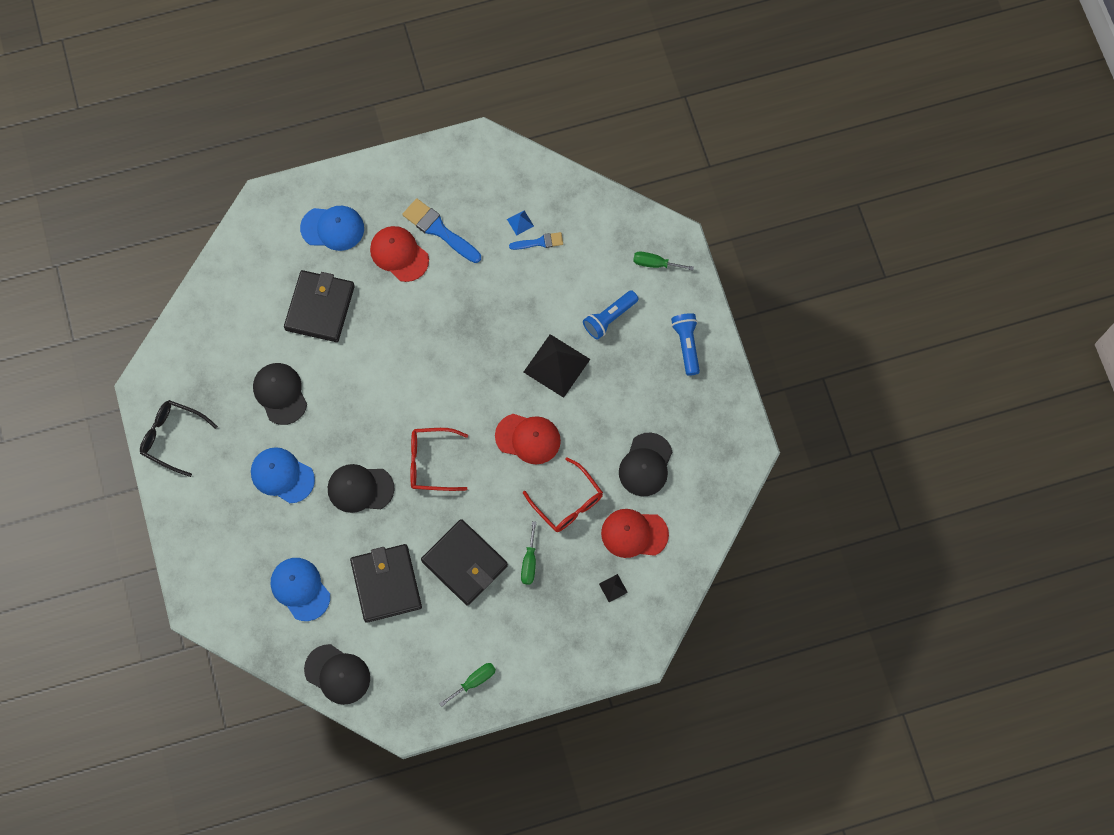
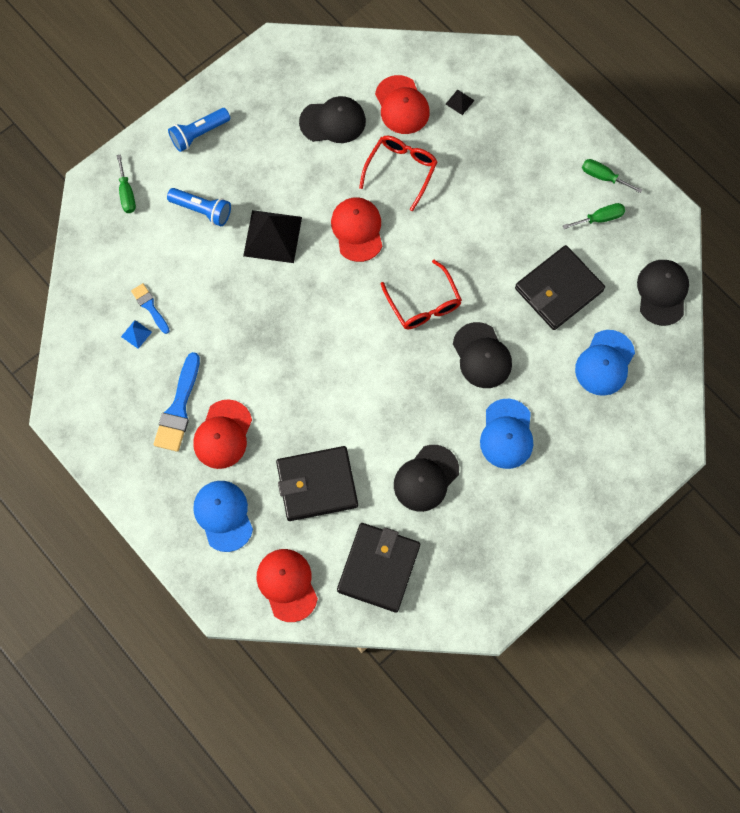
camera: 115 degrees left, 0 degrees up
(172, 437) = (524, 561): black glasses -> none
(253, 252) = (287, 584): none -> red cap
(464, 563) = (503, 232): black wallet -> black wallet (378, 568)
(529, 562) = (473, 178): green screwdriver -> green screwdriver (600, 218)

